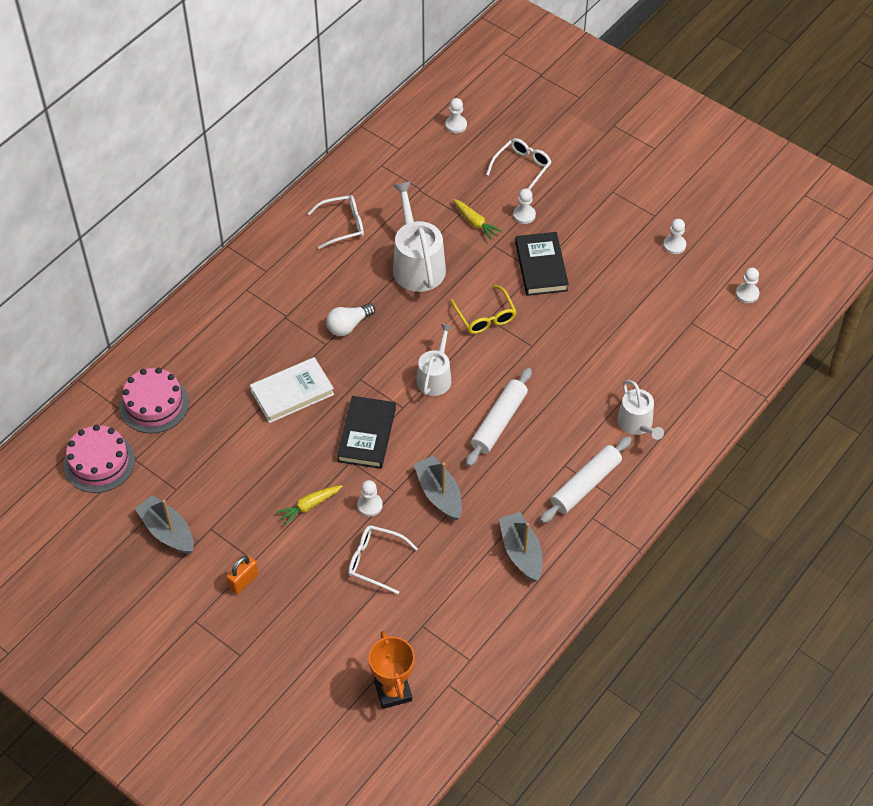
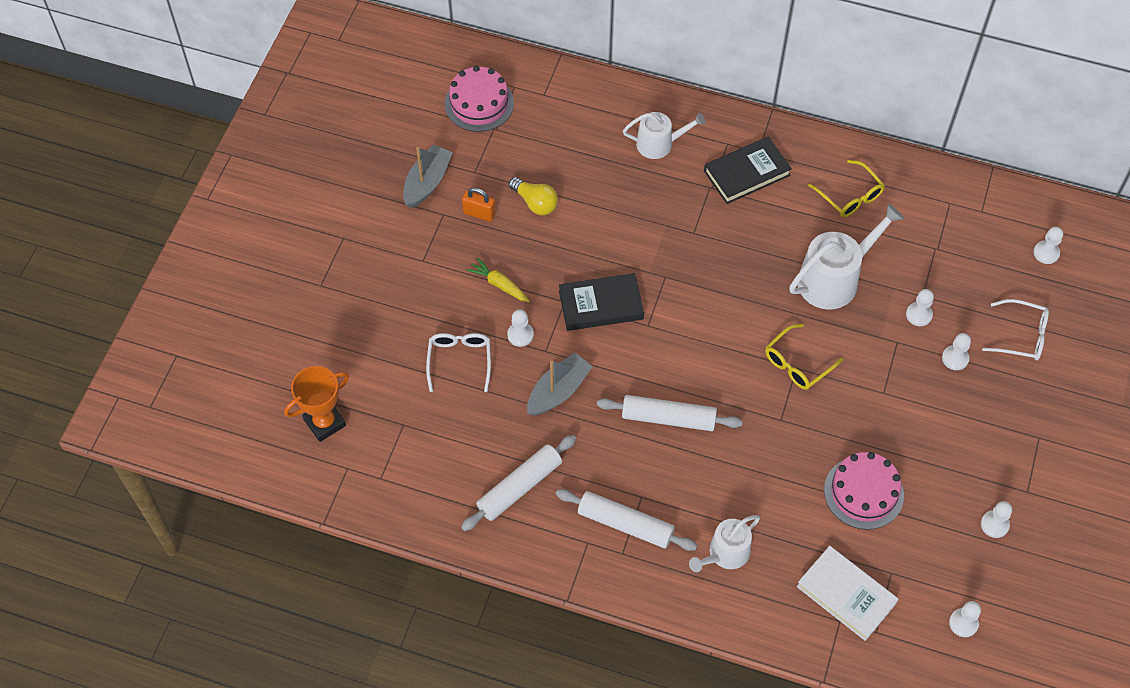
camera: 70 degrees right, 5 degrees up
(154, 404) = (560, 120): pink cake -> pink cake (863, 492)
(235, 451) = (535, 202): none -> yellow light bulb
(243, 581) = (397, 260): orange padlock -> orange padlock (479, 213)
(292, 393) = (622, 225): white book -> white book (846, 595)
(342, 225) = (850, 196): white glasses -> yellow glasses
(348, 325) = (725, 244): white light bulb -> none
(435, 377) = (698, 342): white watering can -> white watering can (659, 144)
(475, 223) = (919, 315): yellow carrot -> white pawn
(521, 552) = (519, 487): grey boat -> white rolling pin
(541, 267) = (892, 397): black book -> black book (747, 173)

